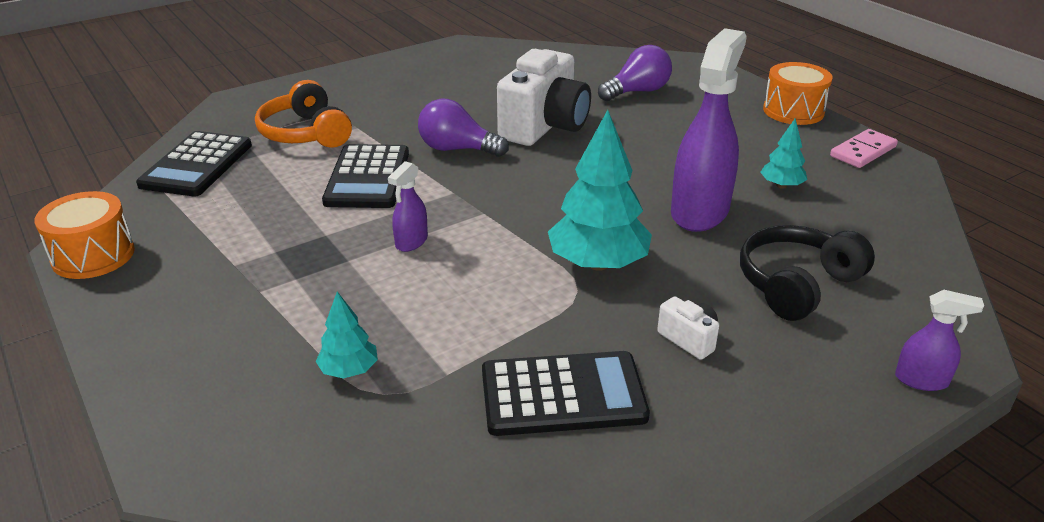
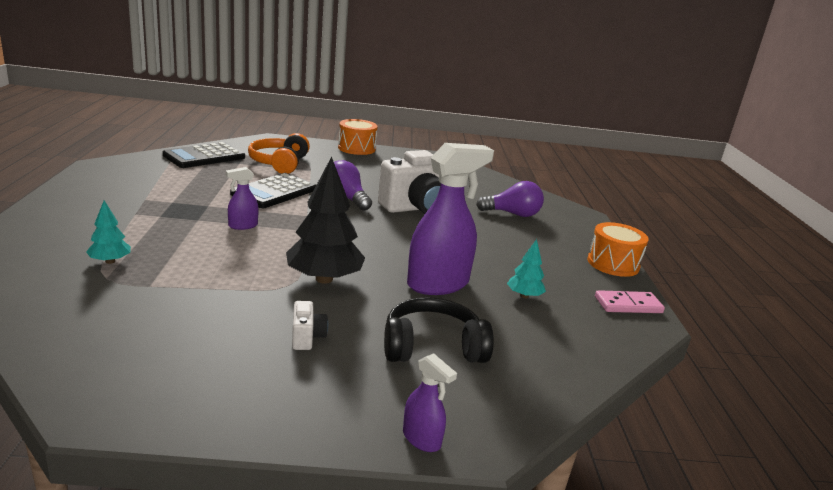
camera: 30 degrees right, 10 degrees down
(93, 255) = (96, 171): orange drum -> orange drum (356, 148)
(563, 394) = (187, 324): black calculator -> none
(598, 264) = (324, 279): turquoise tree -> black tree

